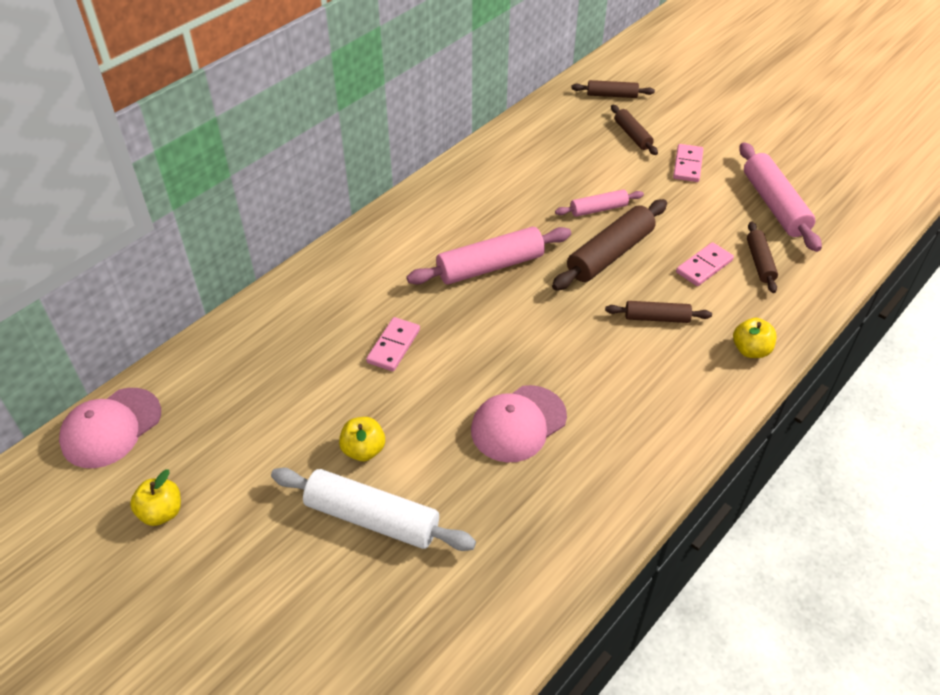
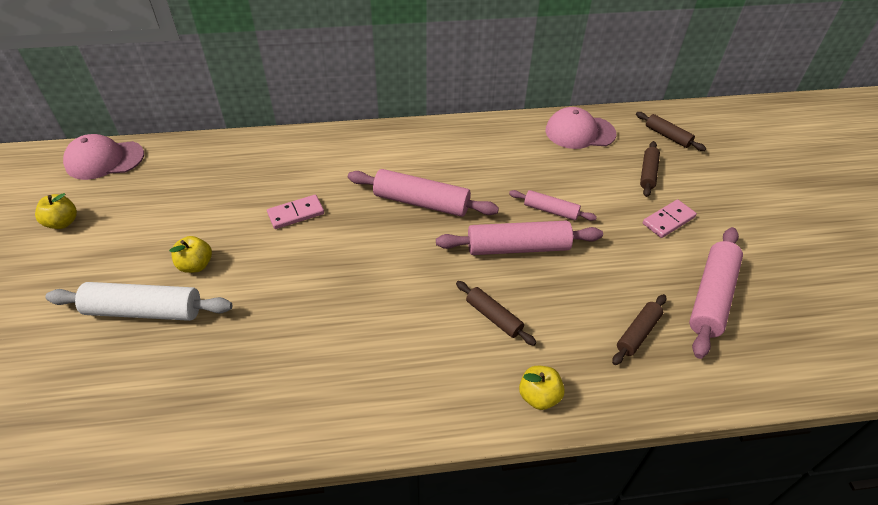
camera: 40 degrees right, 0 degrees up
(372, 518) = (145, 310): white rolling pin -> white rolling pin turned 60 degrees counterclockwise
(518, 424) = (301, 319): pink cap -> pink cap (579, 132)
(610, 254) = (517, 247): brown rolling pin -> pink rolling pin
(704, 266) = (583, 304): pink domino -> none

